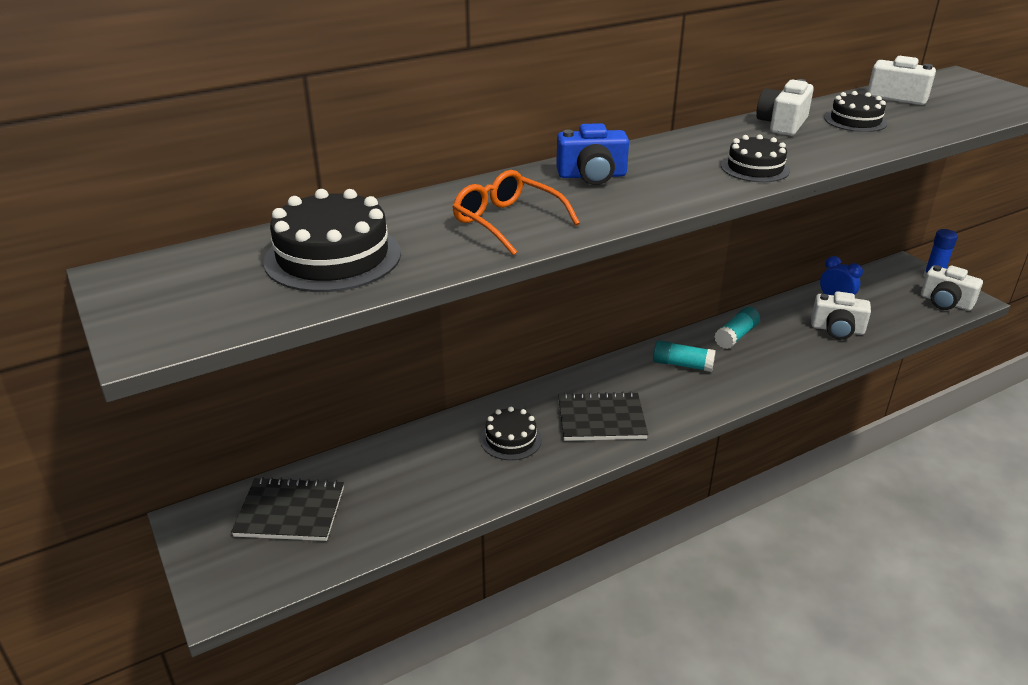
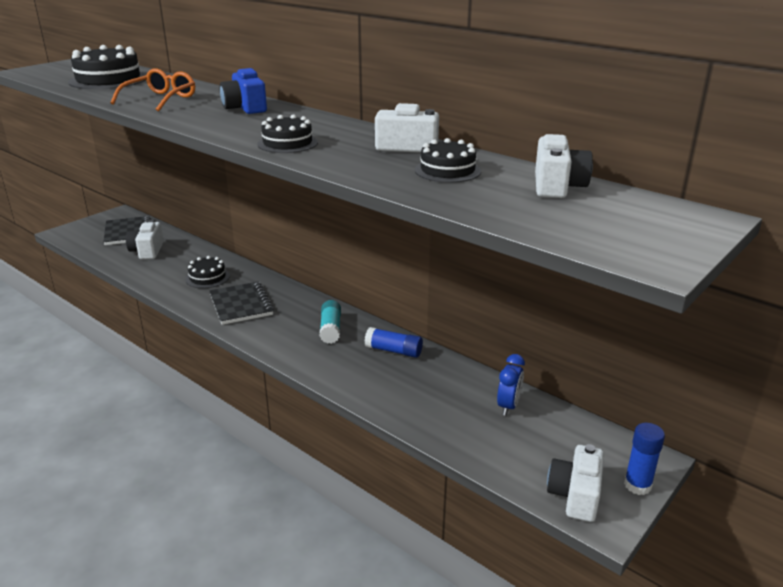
camera: 70 degrees right, 5 degrees down
(736, 336) = (394, 351): turquoise glue stick -> blue glue stick
(837, 329) = (445, 409): white camera -> white camera (147, 251)

